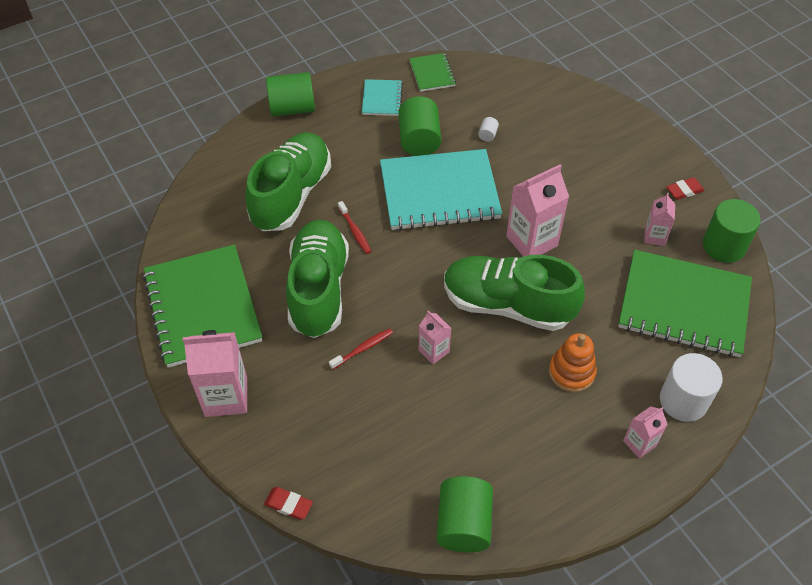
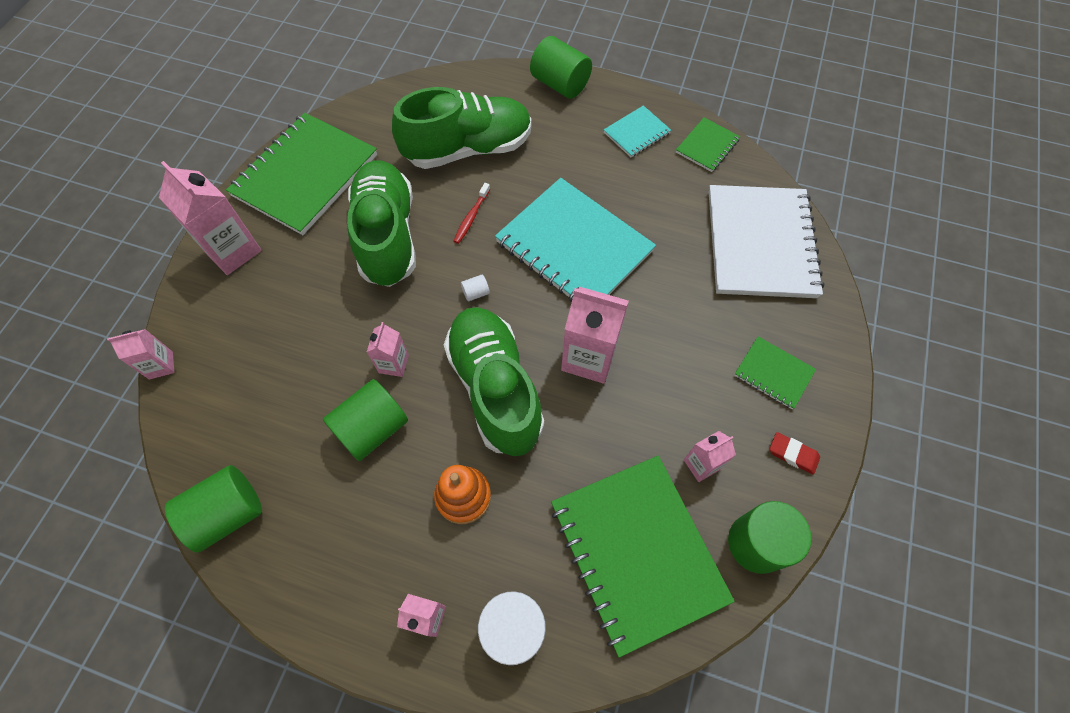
camera: 50 degrees right, 10 degrees up
(288, 504) = (161, 365): red eraser -> pink carton
(318, 289) = (387, 236): green shoe -> green shoe turned 60 degrees counterclockwise
(363, 349) = (352, 309): red toothbrush -> none
(419, 140) = (618, 191): green cylinder -> green cylinder (372, 428)
(488, 135) = (681, 236): white cylinder -> white cylinder (476, 293)
(532, 102) = (760, 243): none -> white notebook
(626, 162) = (773, 373): none -> green notebook

